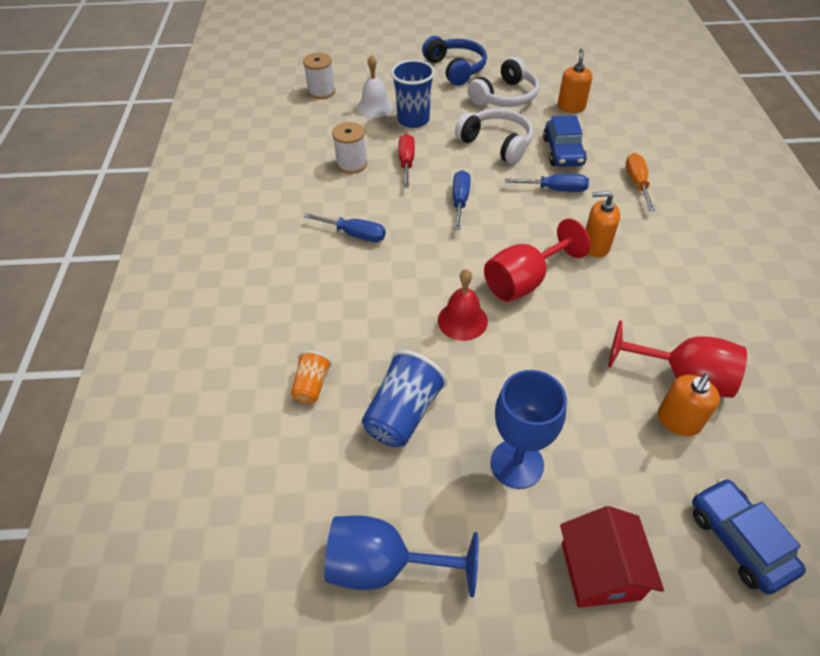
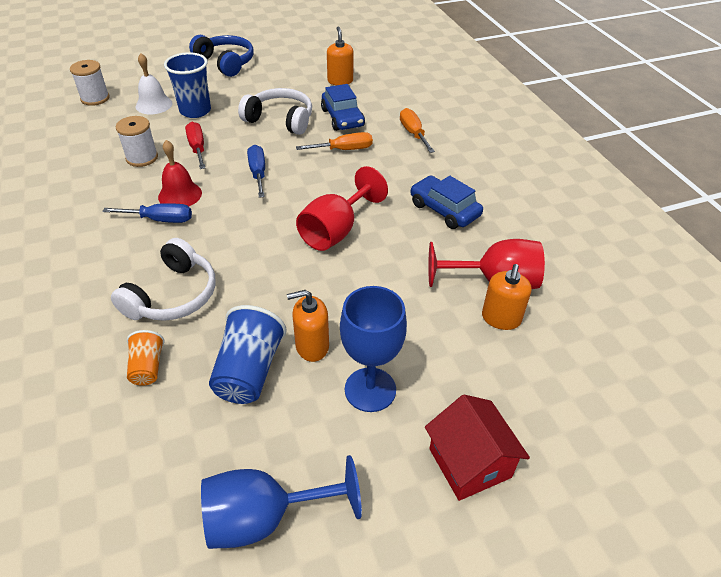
camera: 20 degrees left, 5 degrees down
(462, 320) = (286, 276): red bell -> red bell (180, 195)
(505, 97) = (278, 80): white headphones -> white headphones (173, 295)
(555, 189) = (344, 150): blue screwdriver -> orange screwdriver
(595, 246) = (392, 190): orange soap dispenser -> orange soap dispenser (312, 346)
(739, 540) = (577, 403): blue car -> blue car (444, 210)

